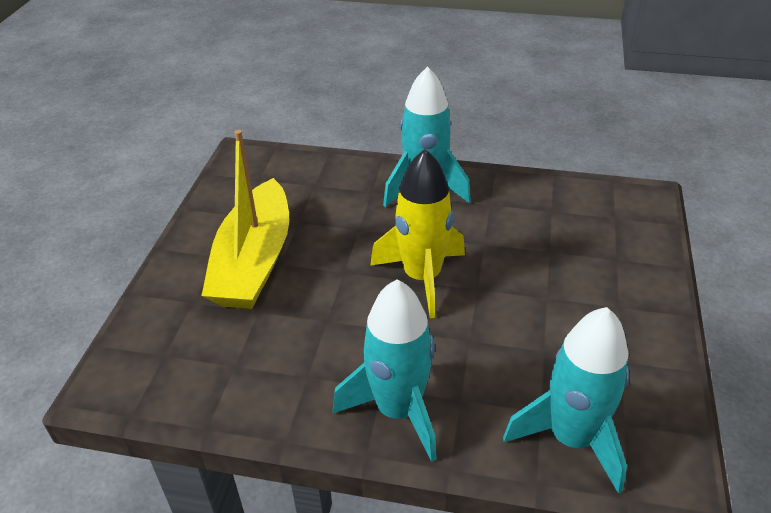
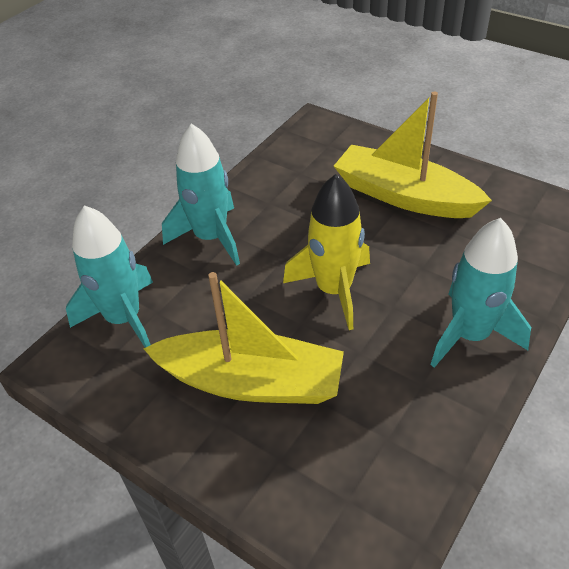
camera: 115 degrees right, 5 degrees up
(565, 299) = (251, 382): none -> yellow boat

